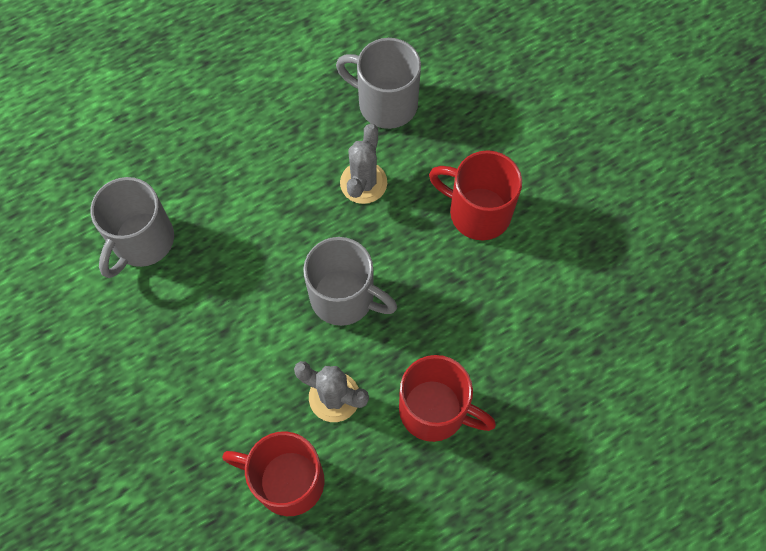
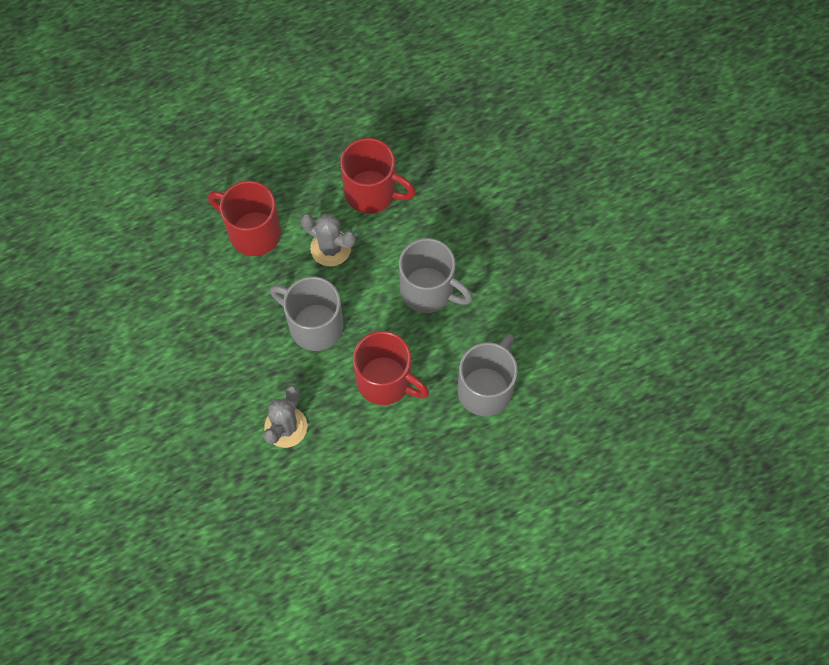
camera: 175 degrees left, 0 degrees up
(385, 103) = (255, 507): grey mug -> grey mug (428, 290)
(477, 212) = (188, 391): red mug -> red mug (386, 381)

